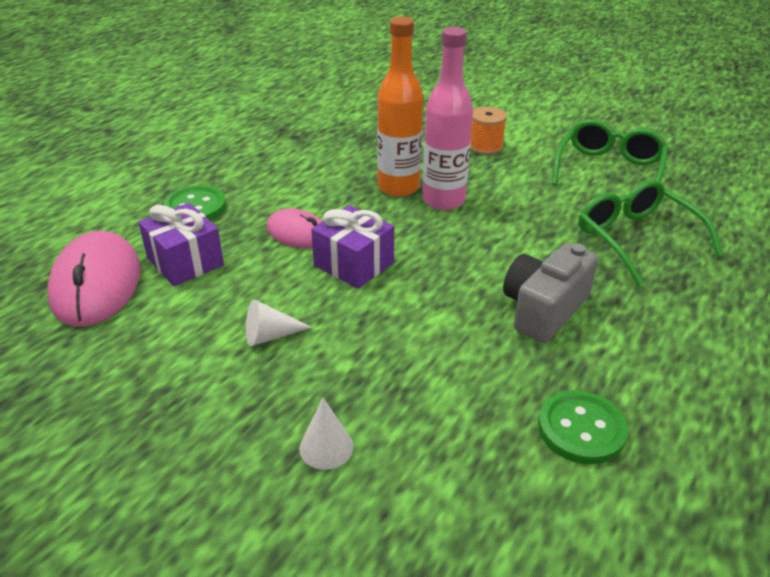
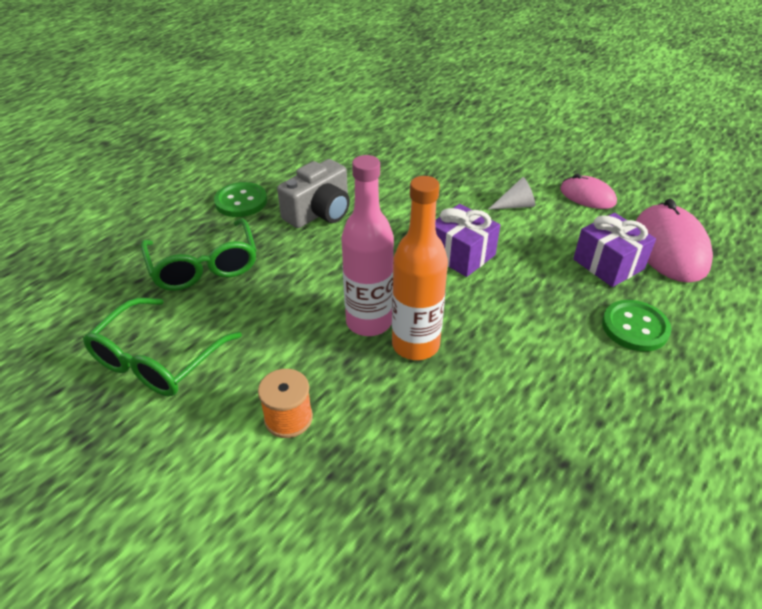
camera: 175 degrees left, 5 degrees up
(298, 233) = (516, 288): pink mouse -> pink mouse (587, 196)
(326, 447) = (469, 153): white cone -> none
(581, 429) = (331, 154): green button -> green button (241, 201)

